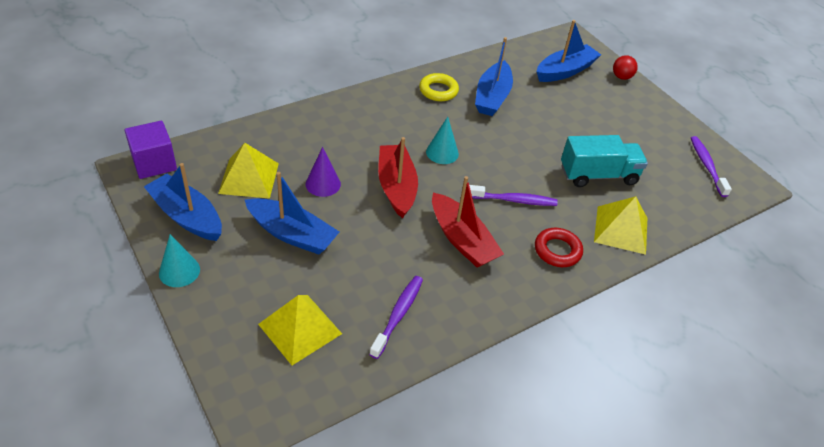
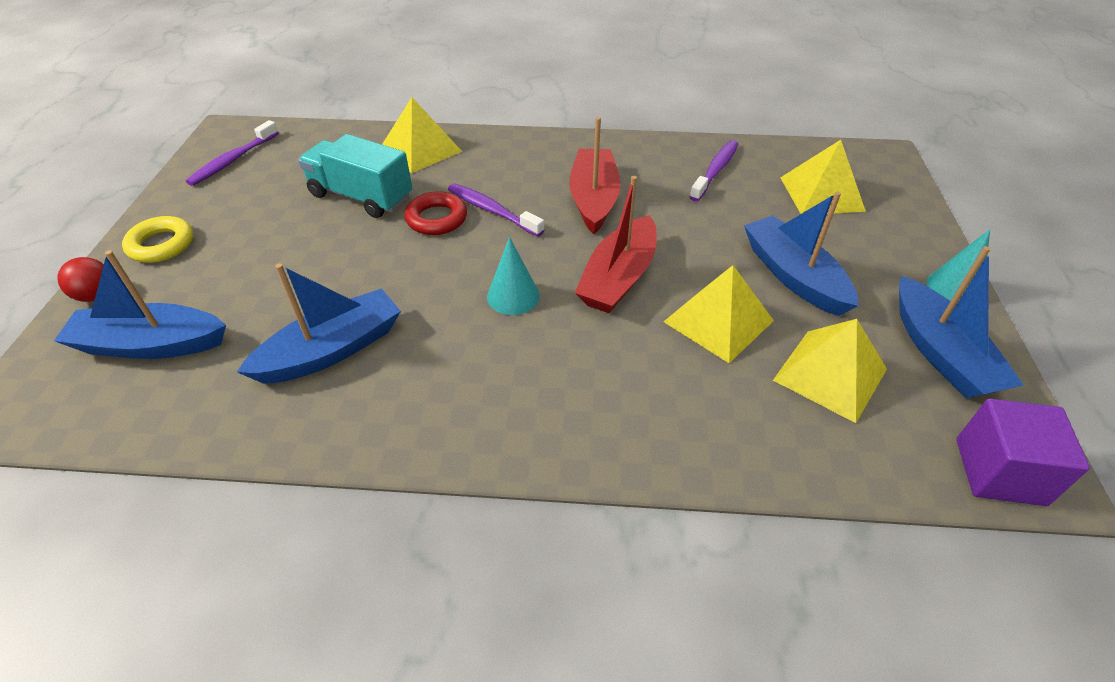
camera: 140 degrees left, 0 degrees up
(323, 184) = (718, 321): purple cone -> yellow pyramid
(398, 315) = (715, 171): purple toothbrush -> purple toothbrush turned 150 degrees clockwise
(438, 91) = (400, 403): yellow ring -> yellow ring (161, 245)
(557, 250) = (507, 158): red ring -> red ring (436, 219)

